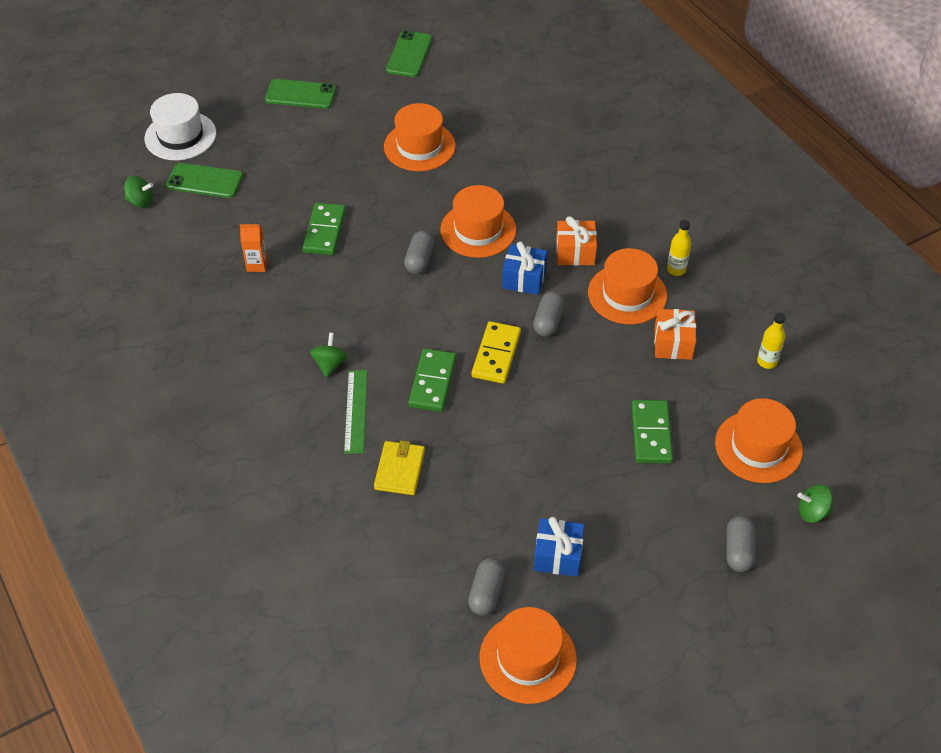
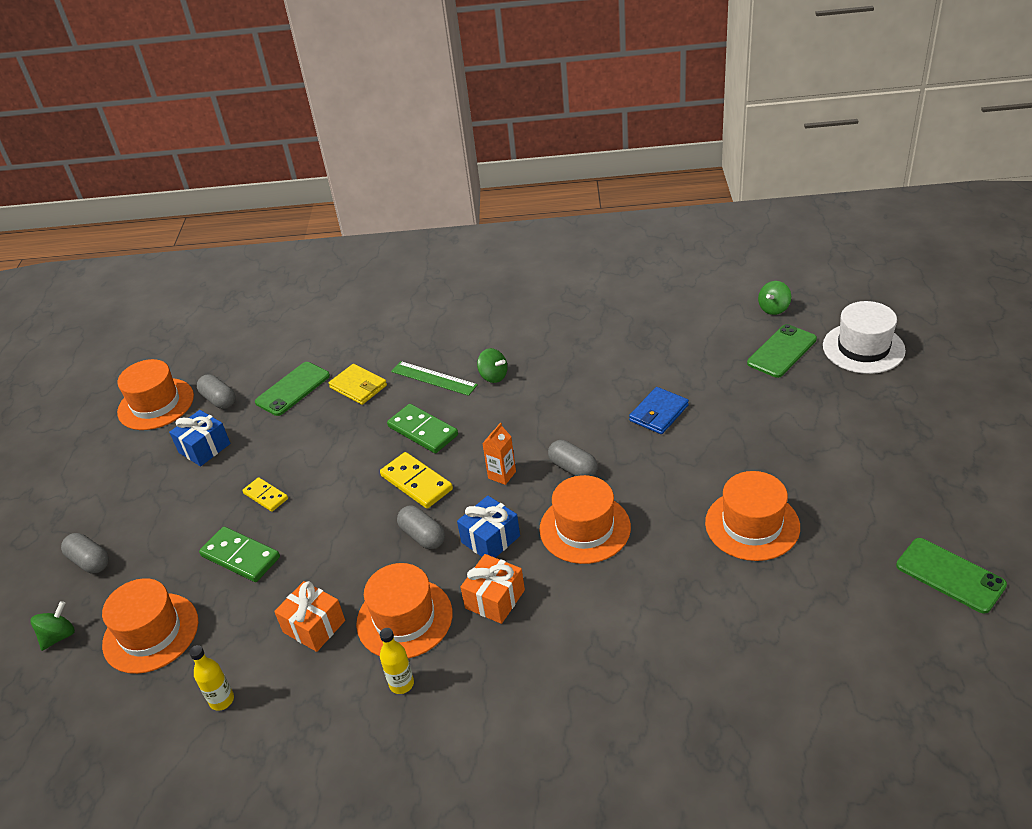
camera: 125 degrees right, 10 degrees down
(257, 265) = (642, 360): orange carton -> orange carton (502, 475)
(301, 94) = (900, 450): green phone -> green phone (293, 389)
(324, 231) = (659, 413): green domino -> blue wallet
(580, 458) = (266, 496): none -> yellow domino

